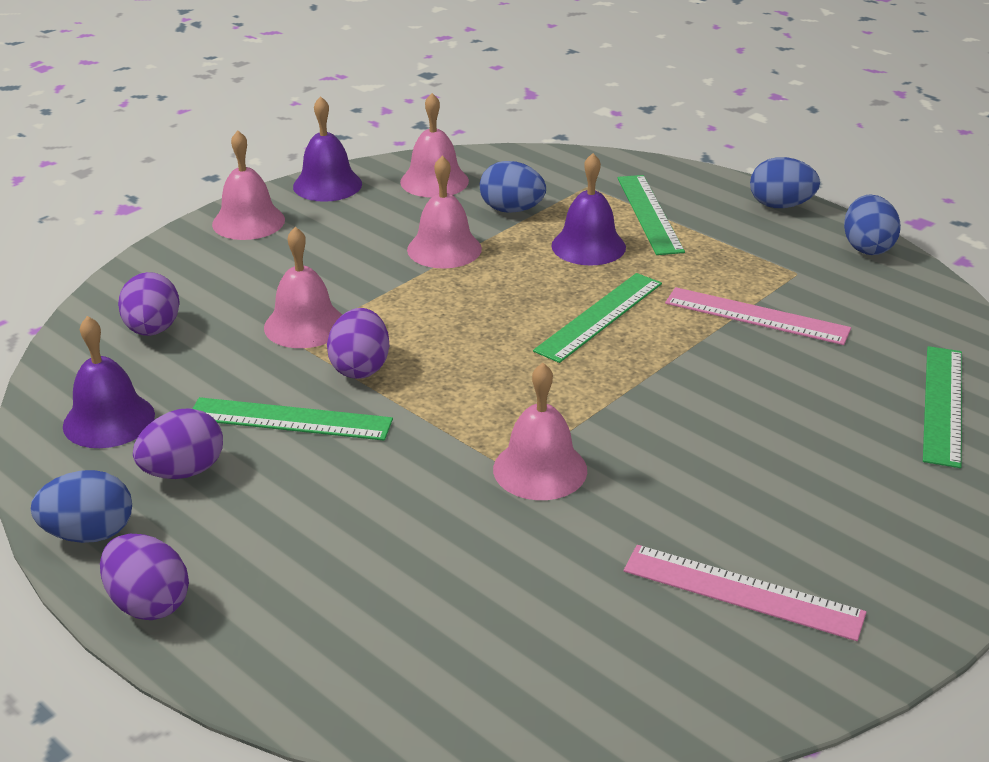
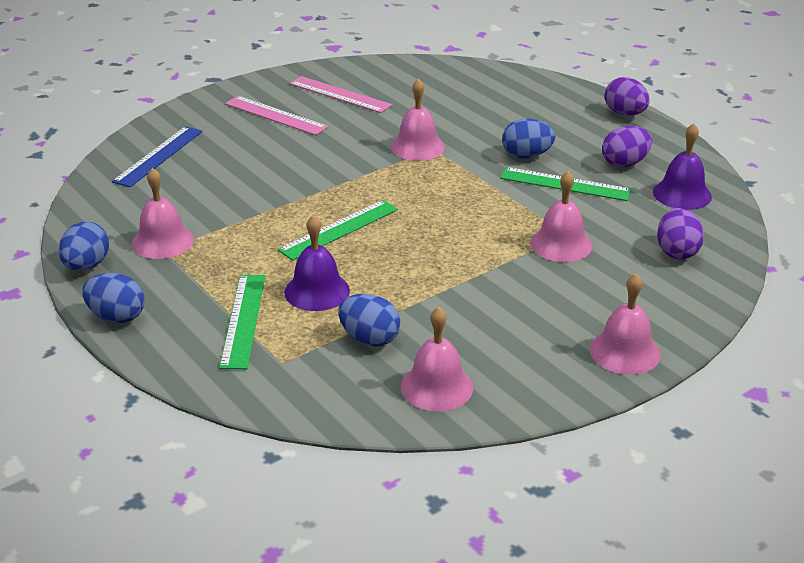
camera: 170 degrees left, 0 degrees up
(89, 534) = (667, 141): blue egg -> blue egg (526, 155)
(327, 185) = (550, 394): purple bell -> none
(360, 368) = (519, 210): purple egg -> none
(444, 249) = (443, 301): pink bell -> pink bell (163, 241)
(756, 316) = (225, 219): pink ruler -> pink ruler (275, 115)
(943, 404) = (158, 156): green ruler -> blue ruler

